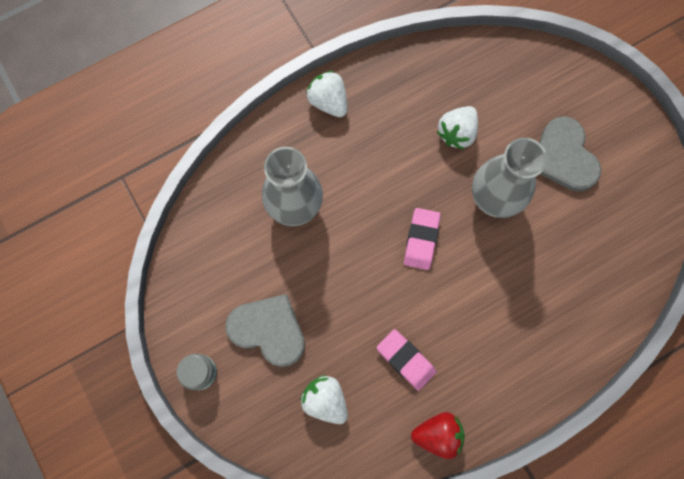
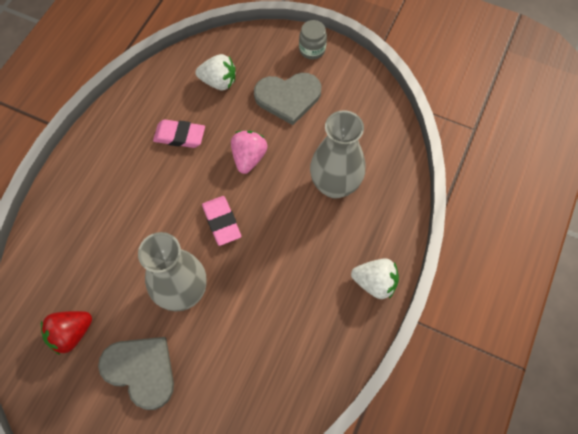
camera: 145 degrees right, 10 degrees down
(354, 288) = (249, 158): none -> pink strawberry
(438, 434) = (129, 106): red strawberry -> red strawberry (71, 333)
(457, 133) = (249, 328): white strawberry -> none

